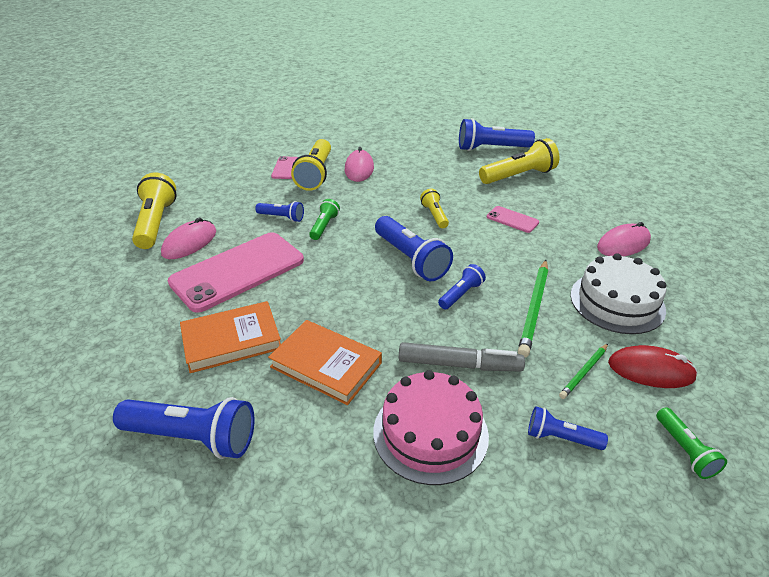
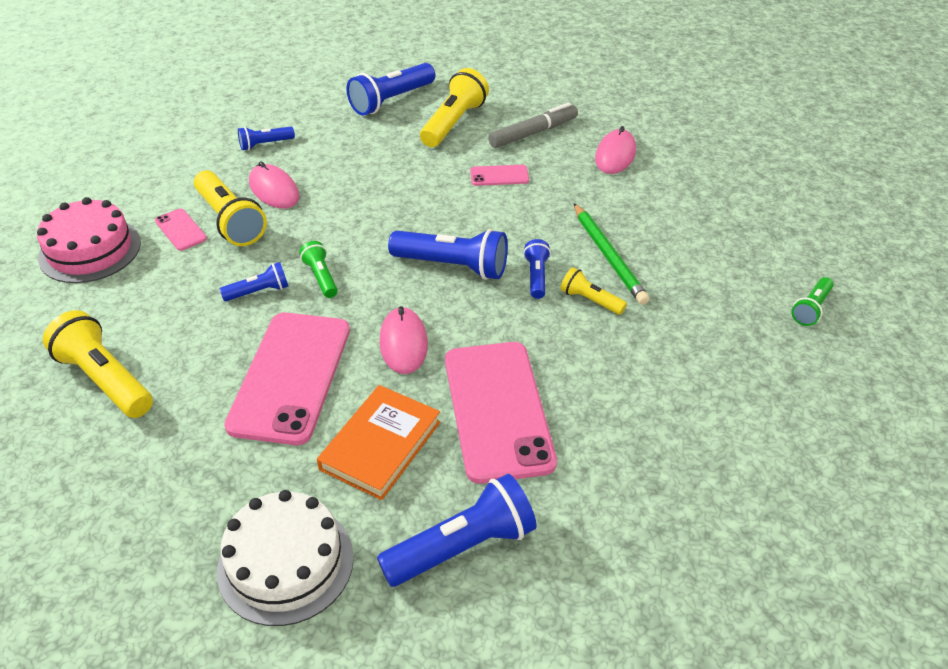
camera: 40 degrees left, 5 degrees up
(189, 243) = (186, 378): pink mouse -> pink mouse (403, 343)
(326, 365) = (498, 410): orange book -> pink phone
(430, 433) = (644, 409): pink cake -> pink cake (90, 250)
(434, 215) = (421, 207): yellow flashlight -> yellow flashlight (590, 300)
(459, 364) = (604, 340): grey marker -> grey marker (533, 133)
(560, 438) = (732, 351): blue flashlight -> blue flashlight (265, 144)
(584, 372) = (697, 290): green pencil -> none
(617, 302) = (662, 214): white cake -> white cake (285, 563)
(651, 370) = (738, 260): red mouse -> none
(685, 450) = (811, 309): green flashlight -> green flashlight turned 90 degrees clockwise

